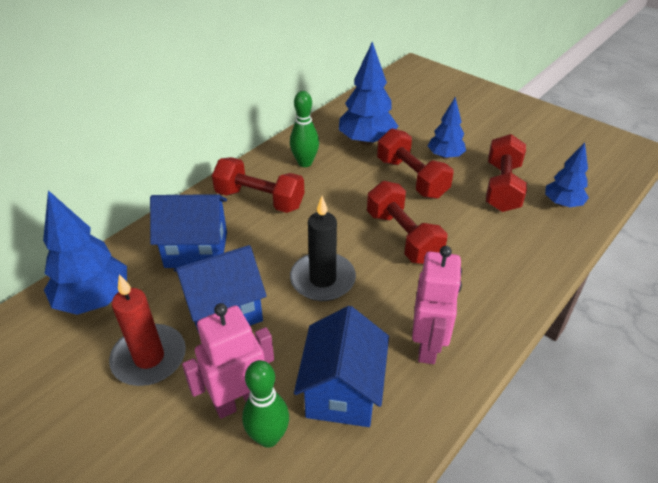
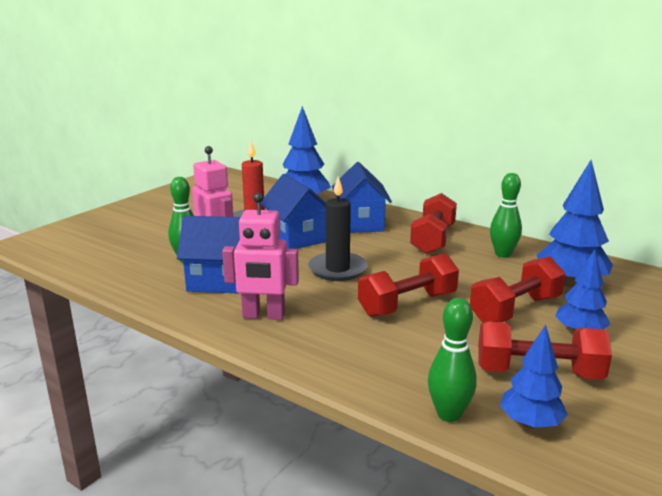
camera: 85 degrees right, 20 degrees down
(563, 238) = (449, 414): none -> green bowling pin

